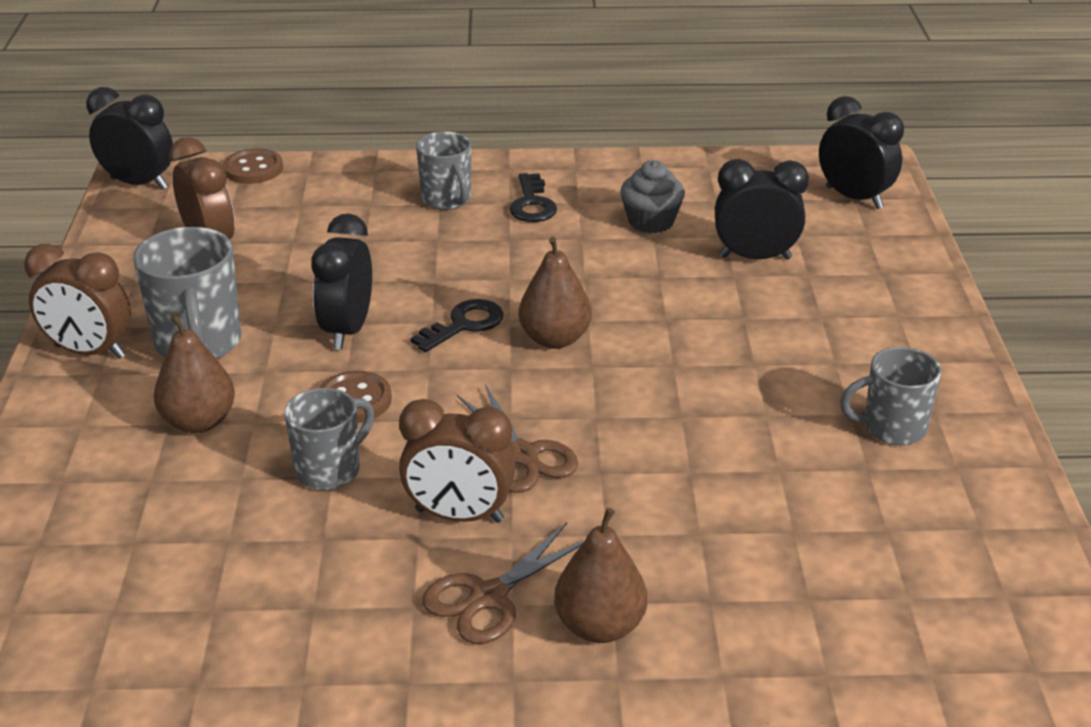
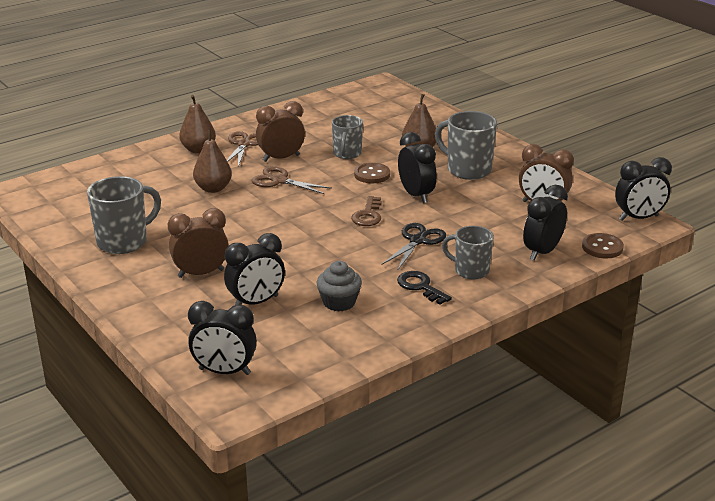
camera: 145 degrees right, 5 degrees down
(90, 352) = (503, 154): brown clock -> brown clock (201, 273)
(328, 189) = (542, 252): none -> black clock
(452, 259) = (417, 241): none -> black scissors
(464, 324) = (368, 215): black key -> brown key
(554, 339) = (318, 224): brown pear -> brown pear (213, 188)
(892, 428) = (124, 242): grey mug -> grey mug, size x1.50

